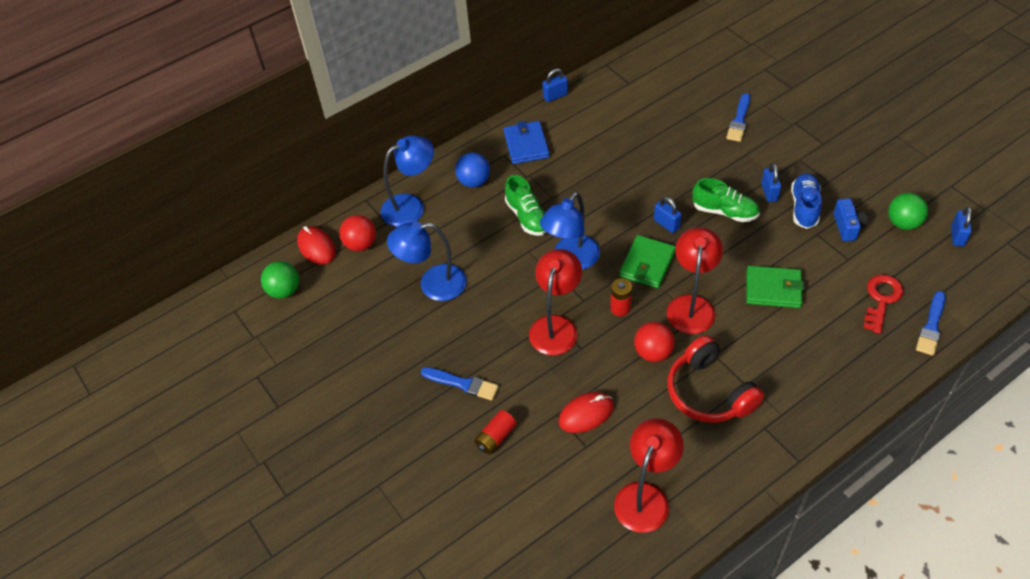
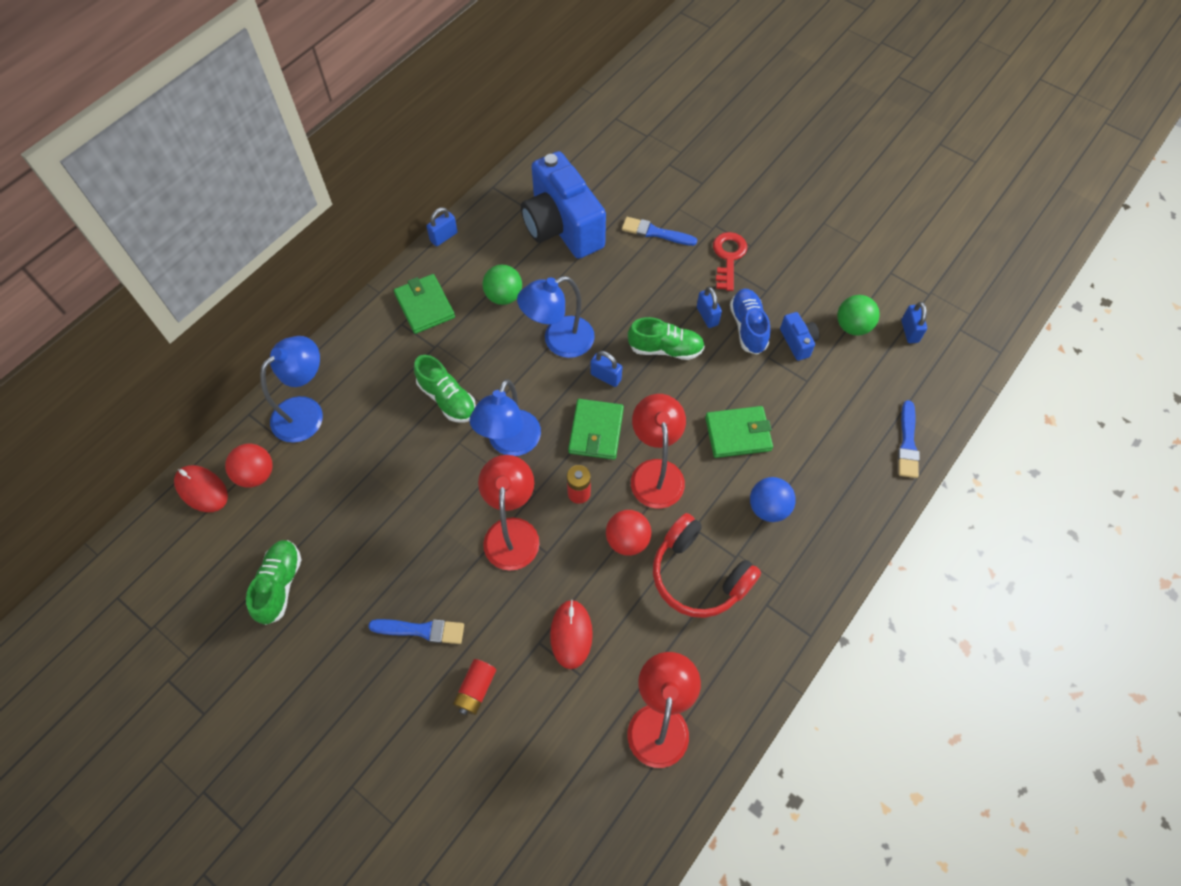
camera: 20 degrees left, 10 degrees up
(284, 290) = (175, 556): green ball -> green ball (504, 296)
(359, 327) = (279, 585): none -> green shoe
(433, 284) = (356, 509): blue lamp -> blue lamp (559, 341)
(474, 181) = (374, 365): blue ball -> blue ball (768, 508)
(526, 145) = (424, 306): blue wallet -> green wallet
(586, 414) = (571, 634): red mouse -> red mouse turned 45 degrees counterclockwise
(658, 103) = (562, 227): none -> blue camera
(739, 120) = (655, 232): blue brush -> blue brush turned 105 degrees clockwise
(881, 299) = (851, 422): red key -> red key (728, 257)

